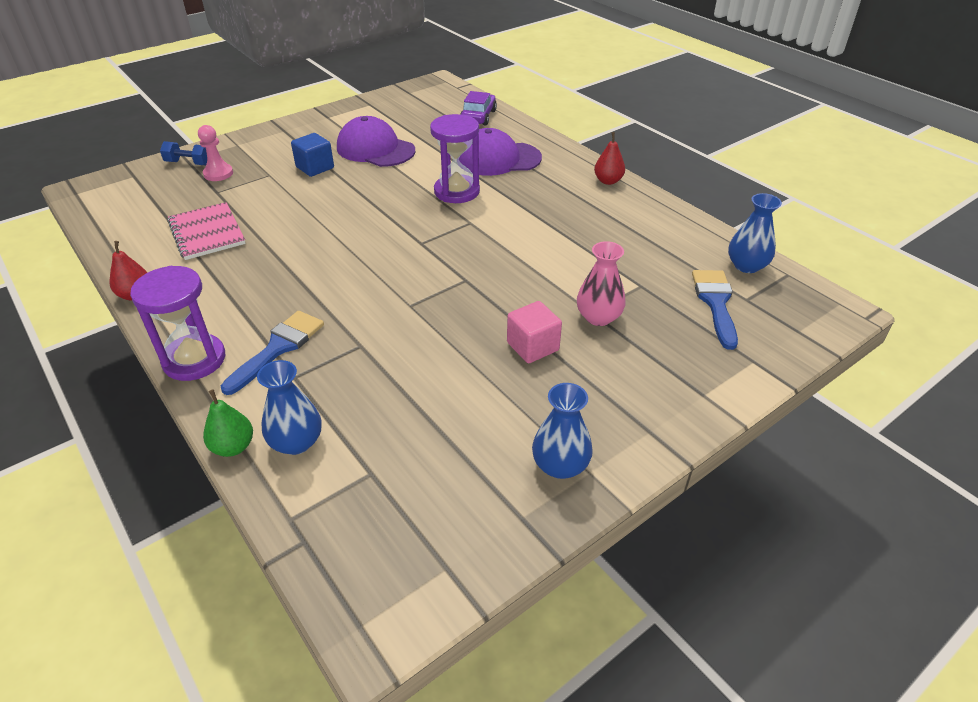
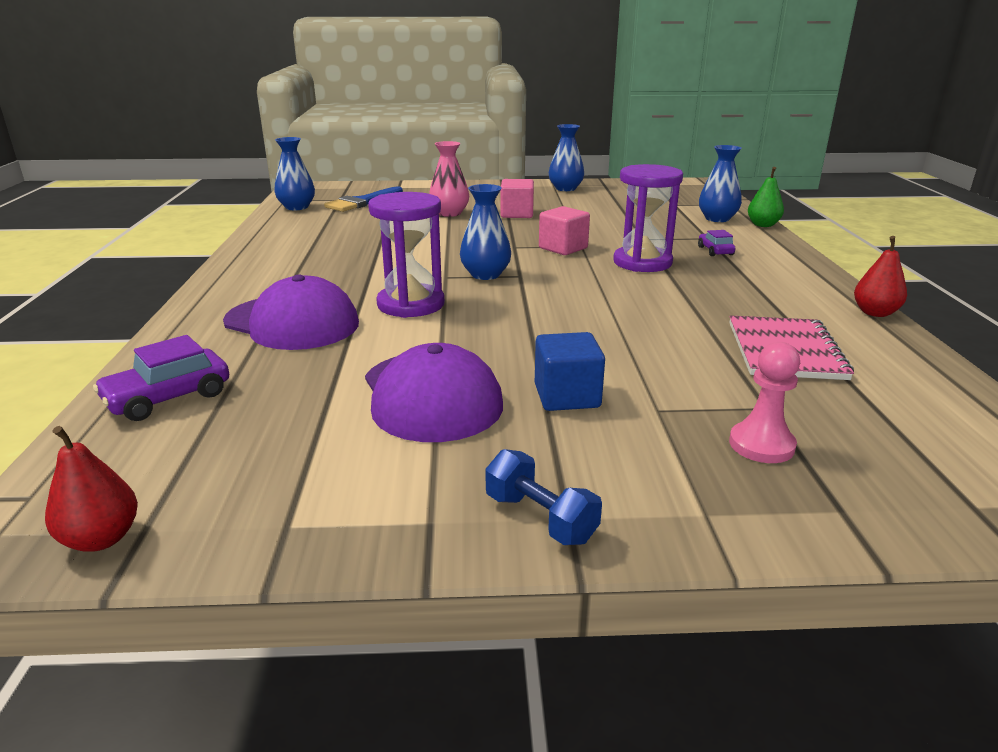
camera: 145 degrees left, 15 degrees down
(189, 163) = (834, 497): blue dumbbell -> blue dumbbell (540, 518)
(194, 360) = (795, 260): purple hourglass -> purple hourglass (642, 262)
(278, 348) = (715, 251): blue brush -> purple car
(422, 294) = (563, 248): none -> pink cube
(446, 234) = (485, 275): none -> blue vase
(608, 181) = (241, 269): red pear -> red pear (101, 539)

